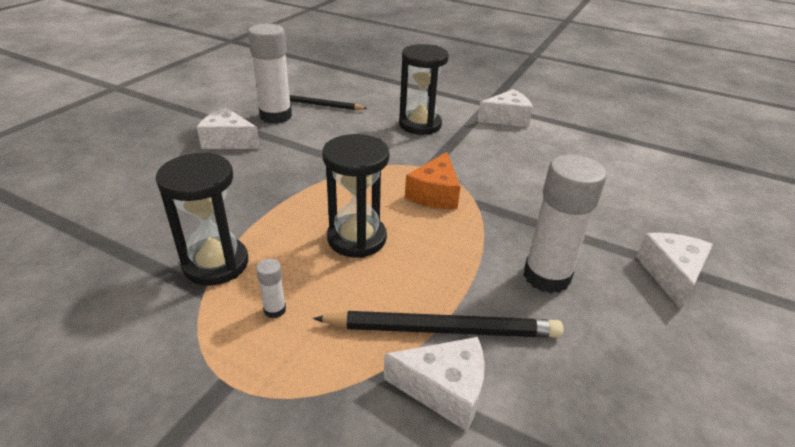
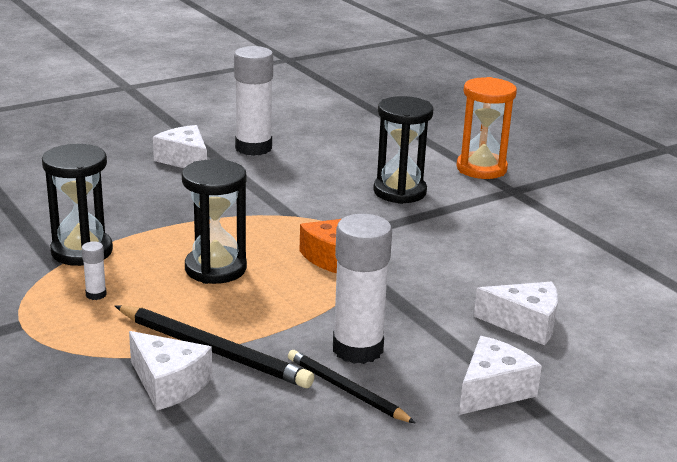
camera: 30 degrees right, 10 degrees down
(321, 105) = (312, 148): black pencil -> black pencil (347, 390)
(451, 93) = (481, 169): none -> orange hourglass
(506, 118) = (515, 210): white cheese -> white cheese (525, 324)

